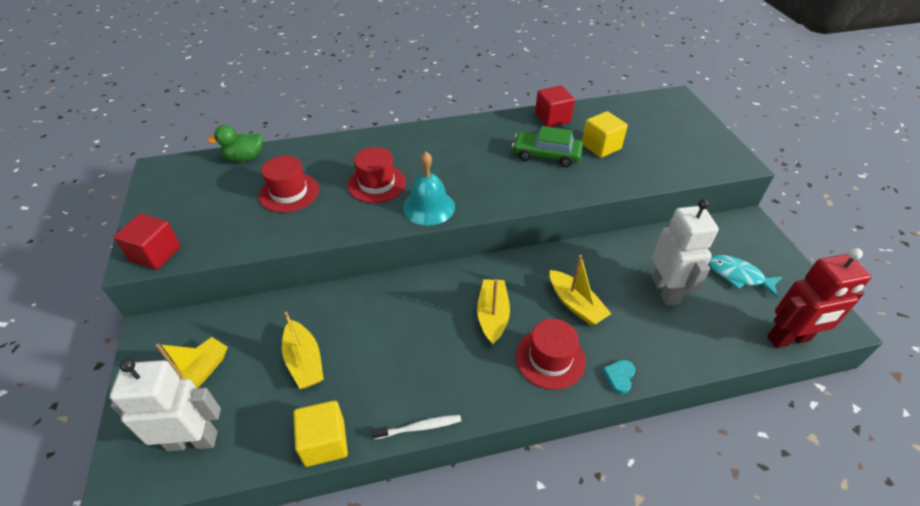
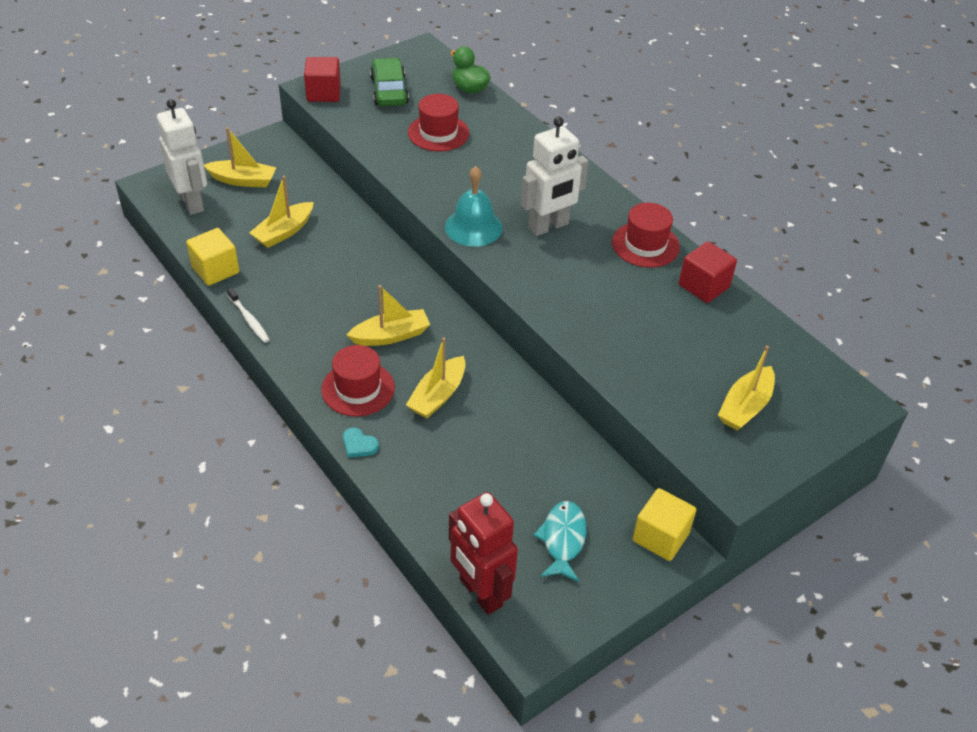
camera: 65 degrees right, 0 degrees up
(377, 183) = (486, 182): red hat -> red hat (645, 245)
(546, 155) = (622, 295): green car -> green car (389, 91)
(601, 146) = (674, 340): yellow cube -> yellow cube (660, 537)
(619, 377) = (359, 445): turquoise heart -> turquoise heart turned 150 degrees counterclockwise
(665, 290) = (499, 470): white robot -> white robot (548, 226)
(671, 138) = (745, 406): none -> yellow boat

